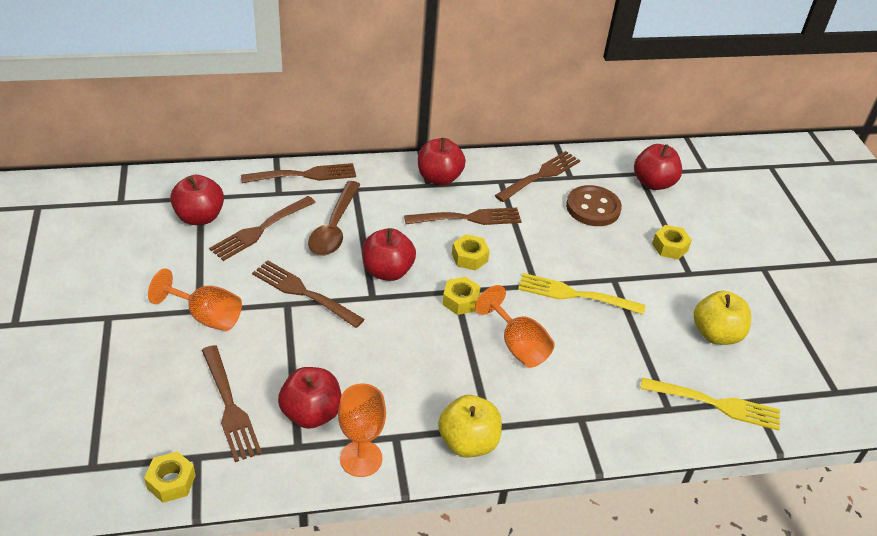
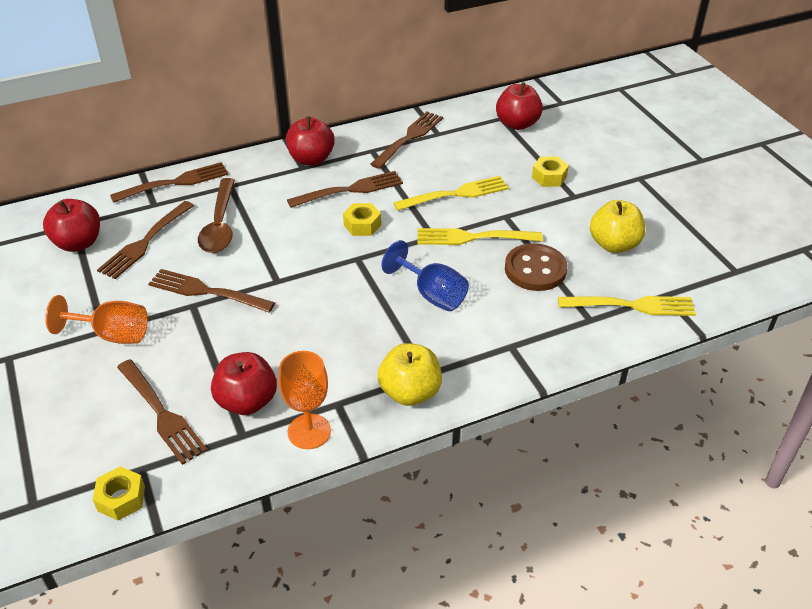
camera: 10 degrees left, 0 degrees up
(387, 271) = (285, 254): red apple -> none
(460, 301) = (365, 266): yellow nut -> none
(518, 345) = (432, 294): orange goblet -> blue goblet
(570, 245) = (456, 194): none -> yellow fork
(593, 208) = (467, 157): brown button -> brown button (535, 269)

